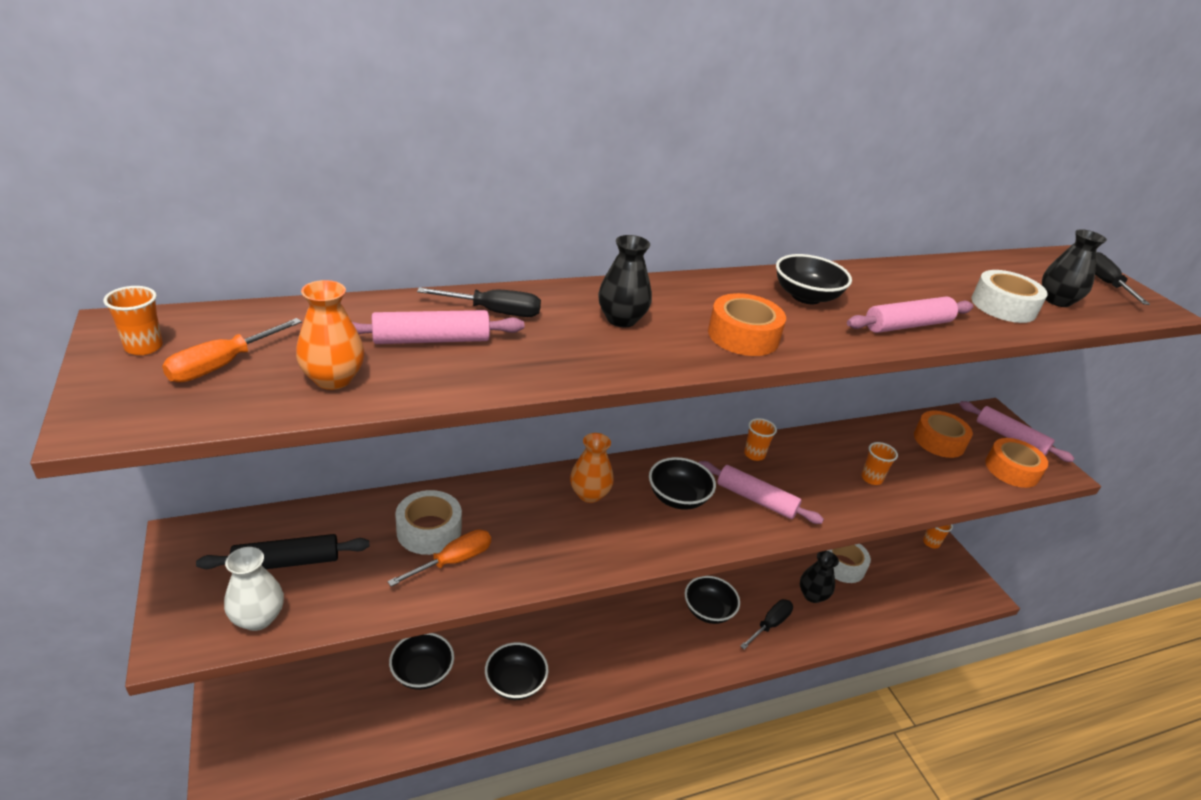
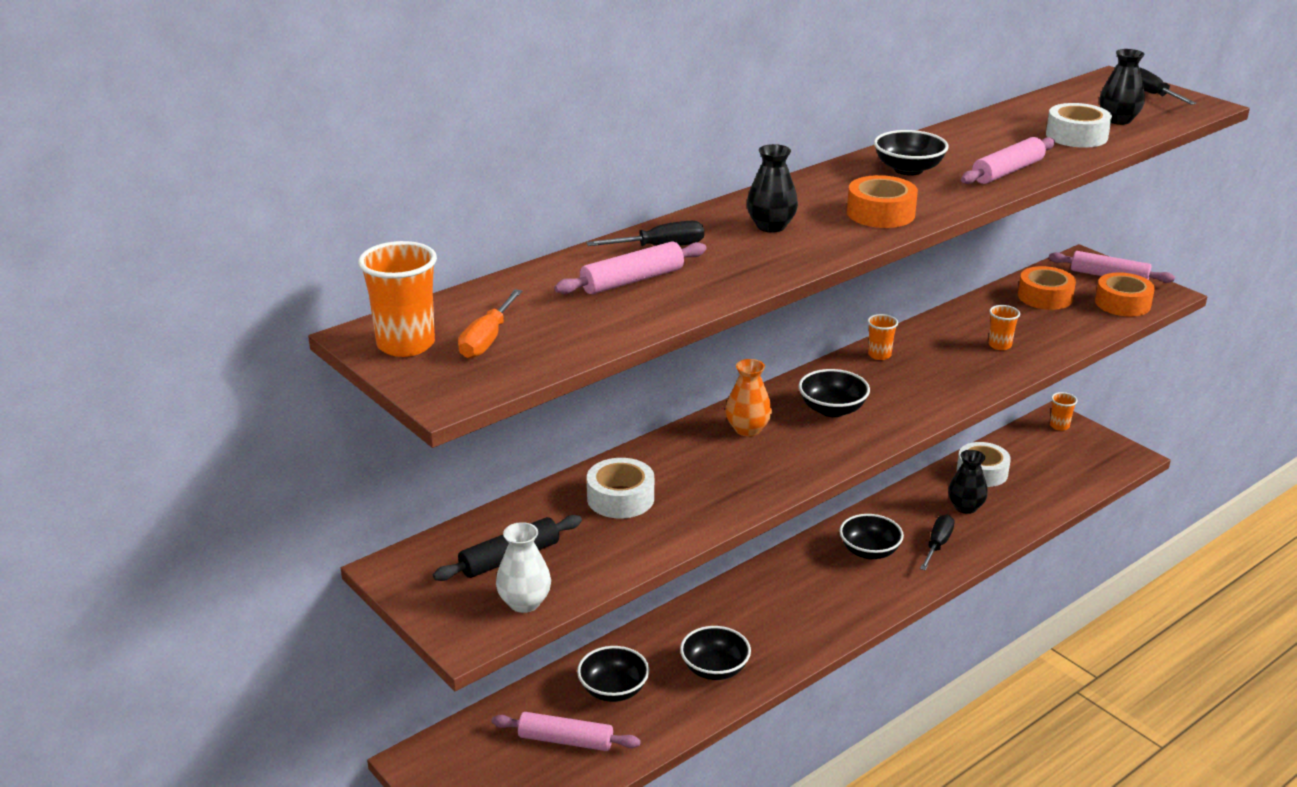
camera: 15 degrees left, 5 degrees down
(144, 347) = (406, 344): orange cup -> orange cup, size x1.78
(333, 379) = (587, 326): orange vase -> none
(453, 561) = (663, 514): orange screwdriver -> none
(756, 499) = (904, 391): pink rolling pin -> pink rolling pin (565, 740)

